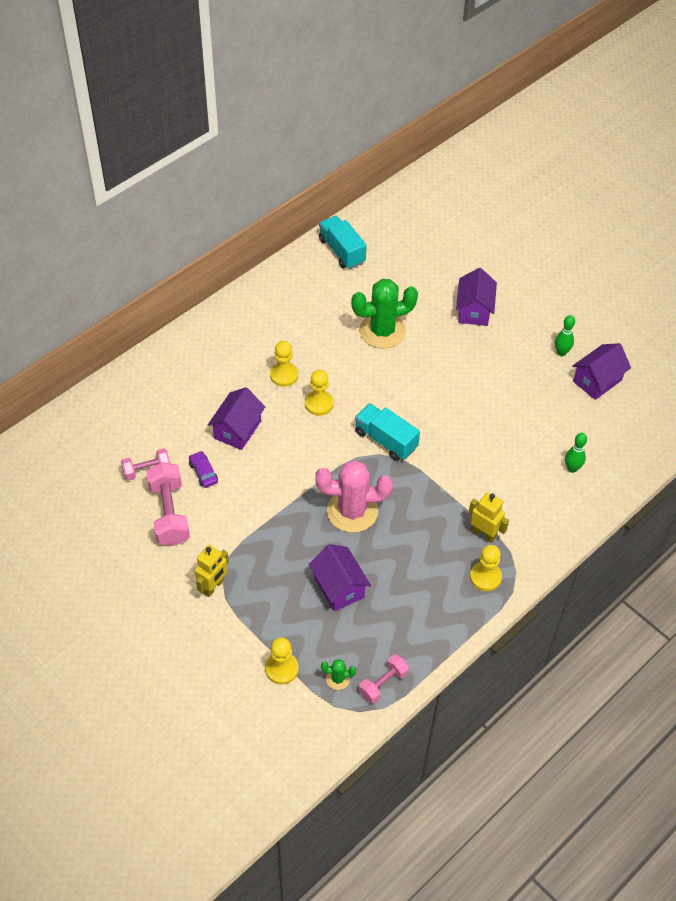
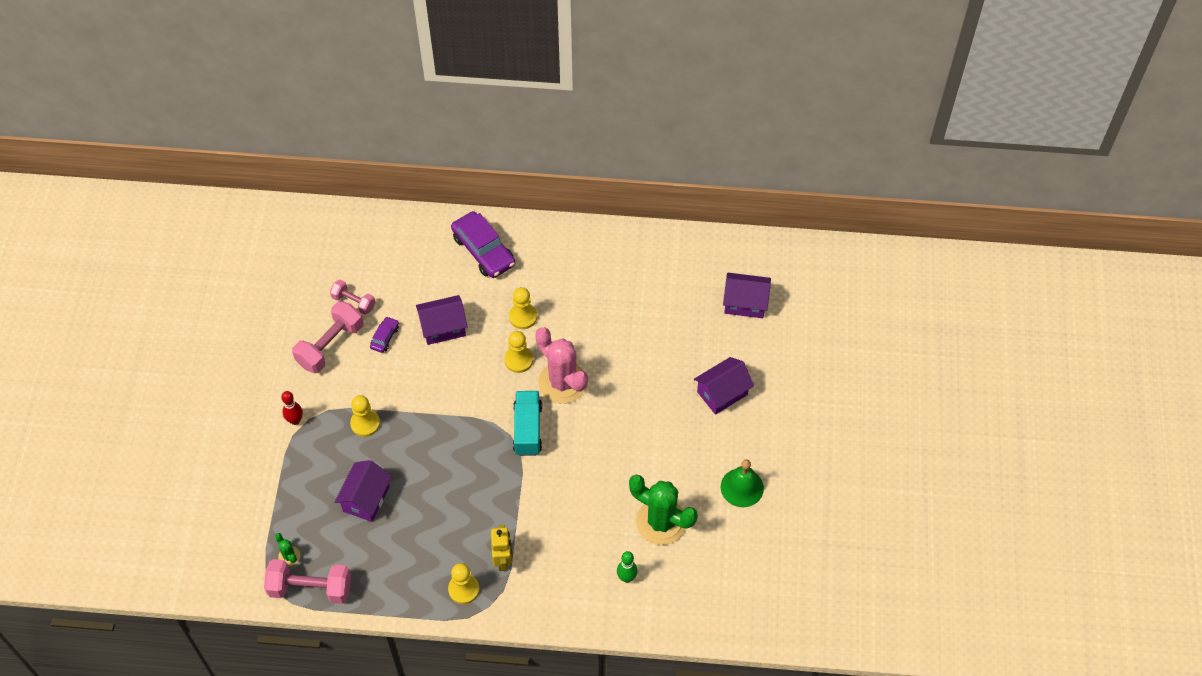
camera: 50 degrees right, 5 degrees up
(197, 358) = (483, 250): none -> purple car
(213, 586) = (295, 420): yellow robot -> red bowling pin
(281, 669) = (266, 515): yellow pawn -> yellow pawn (365, 423)
(342, 251) = (687, 258): turquoise truck -> none
(352, 511) = (440, 457): pink cactus -> pink cactus (562, 382)
(382, 331) = (633, 347): green cactus -> green cactus (661, 522)
(383, 684) = (310, 588): pink dumbbell -> pink dumbbell, size x1.68
(561, 352) = (742, 487): green bowling pin -> green bell
(597, 381) = (738, 534): purple house -> purple house (745, 303)

